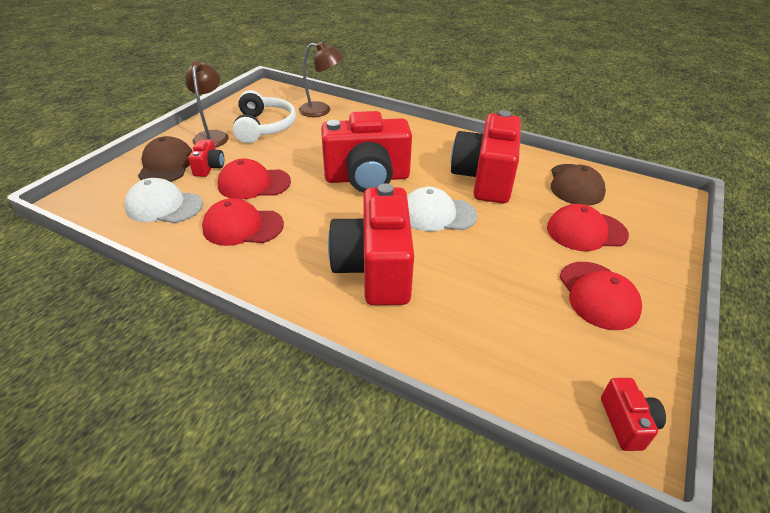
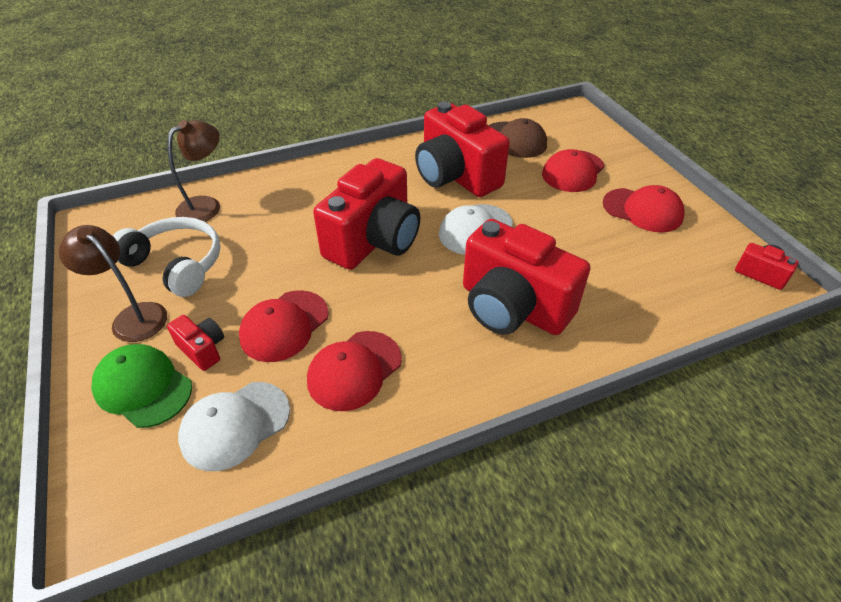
camera: 50 degrees left, 5 degrees up
(166, 165) = (143, 387): brown cap -> green cap

